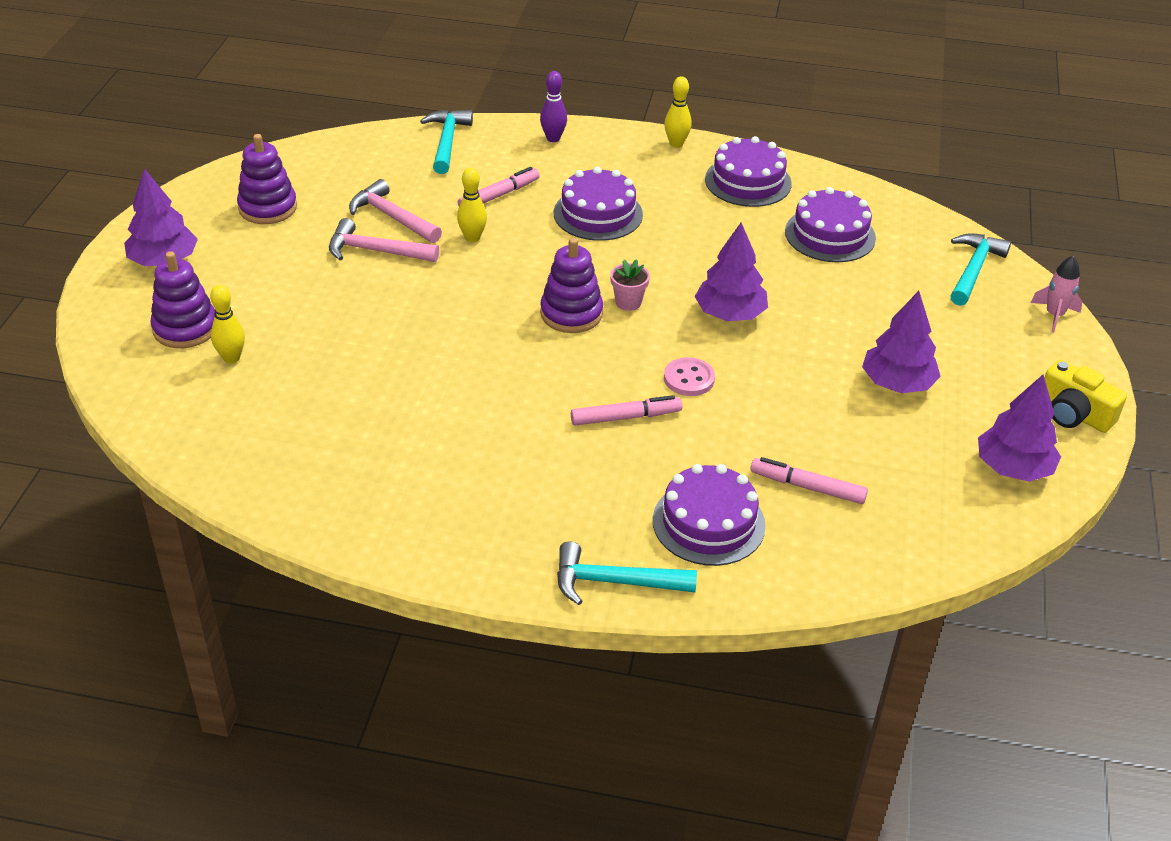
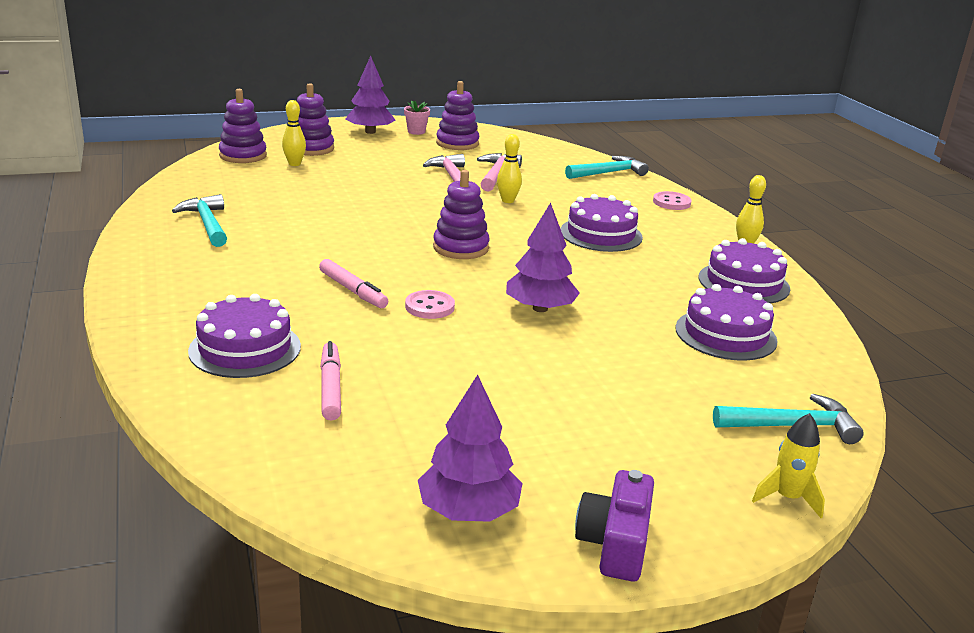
camera: 60 degrees right, 15 degrees down
(162, 394) = (243, 156): none -> purple stacking toy
(499, 195) = (571, 199): pink marker -> none
(553, 138) = (671, 202): purple bowling pin -> pink button
(614, 582) = (144, 322): turquoise hammer -> turquoise hammer (207, 223)
(628, 302) = (502, 265): pink flower pot -> pink flower pot (416, 131)
(897, 383) = (536, 410): purple tree -> none
(1054, 315) = (787, 498): pink rocket -> yellow rocket
(1073, 413) = (615, 543): yellow camera -> purple camera

